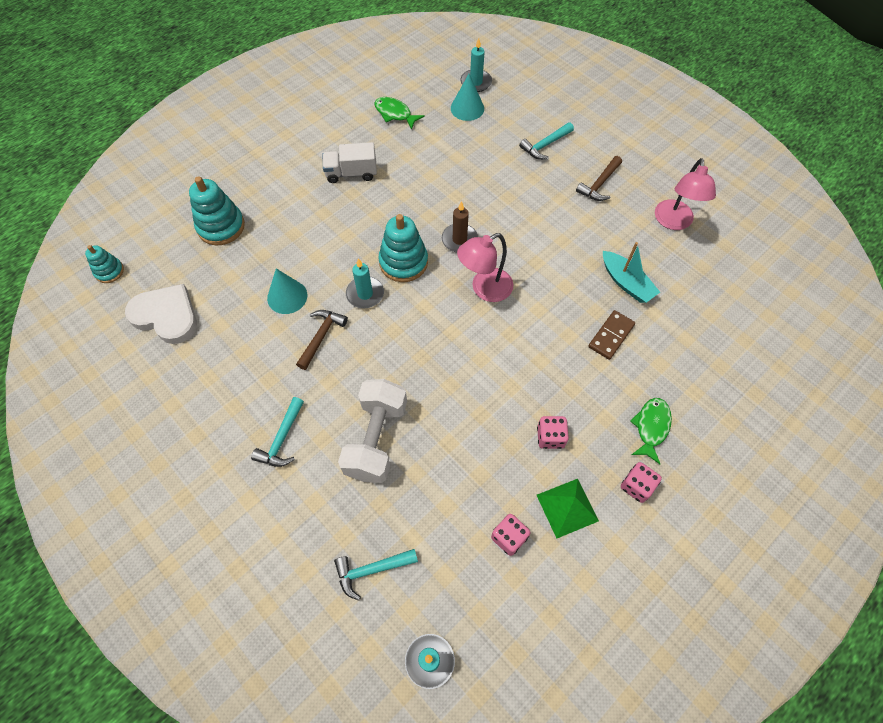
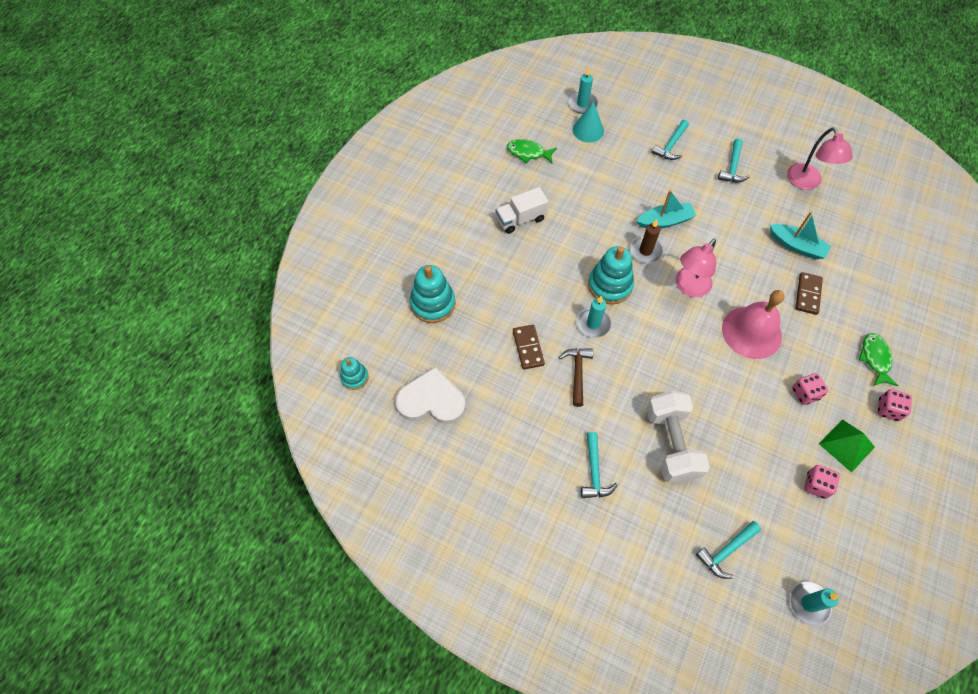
camera: 20 degrees left, 0 degrees up
(287, 296) = (528, 348): turquoise cone -> brown domino
(496, 217) = (665, 221): none -> turquoise boat
(526, 355) = (751, 332): none -> pink bell
(599, 184) = (732, 167): brown hammer -> turquoise hammer

